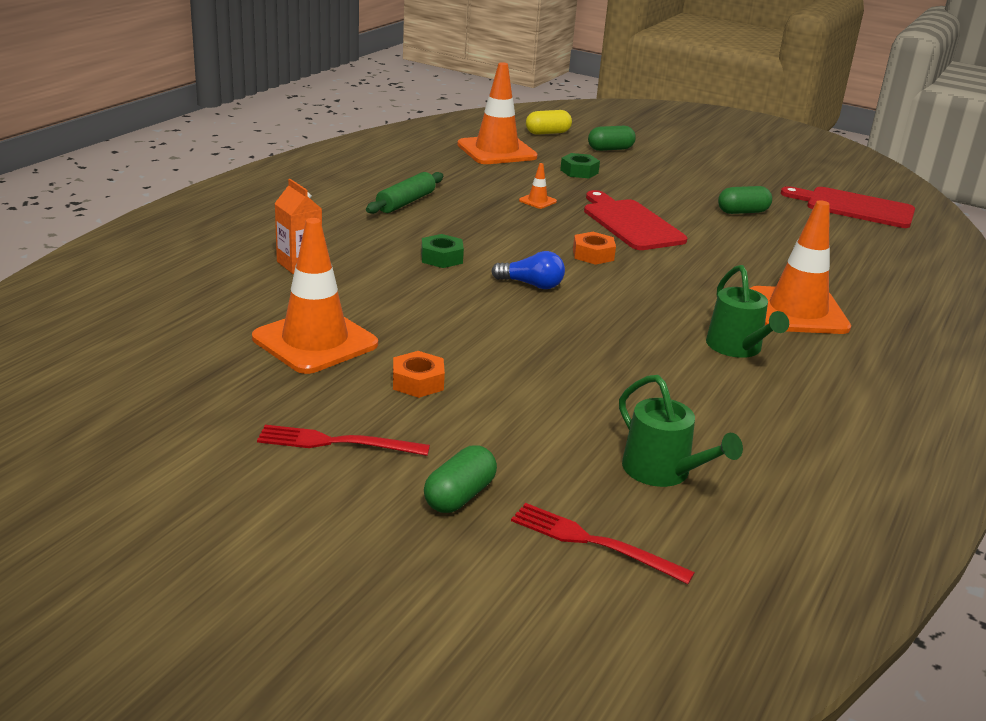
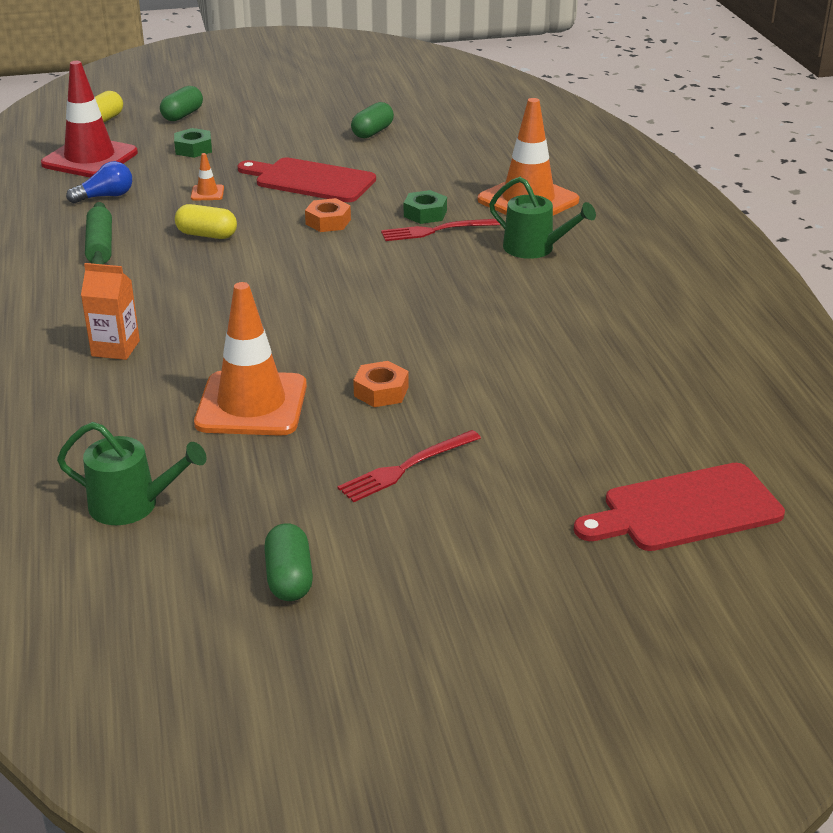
camera: 40 degrees left, 5 degrees up
(441, 258) = (221, 282): green nut -> green nut (425, 213)
(459, 496) = (543, 452): green capsule -> green capsule (289, 578)
(488, 225) = (207, 235): none -> yellow capsule
(496, 151) = (90, 158): orange traffic cone -> red traffic cone
(531, 285) = (327, 270): blue light bulb -> blue light bulb (105, 196)
(593, 542) = (659, 430): red fork -> red fork (438, 230)
(662, 471) = (624, 362): green watering can -> green watering can (132, 505)
(854, 207) = (439, 93): red cutting board -> red cutting board (685, 509)

